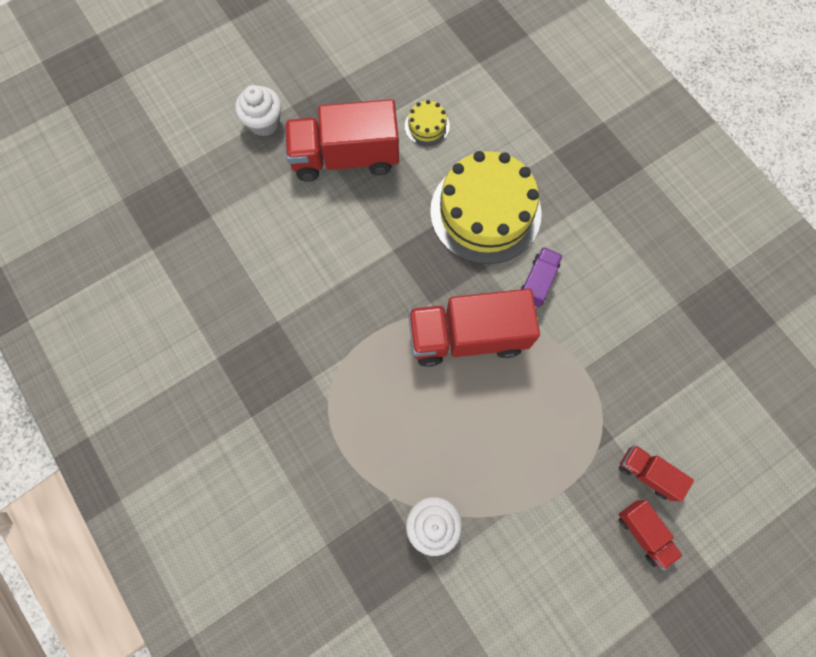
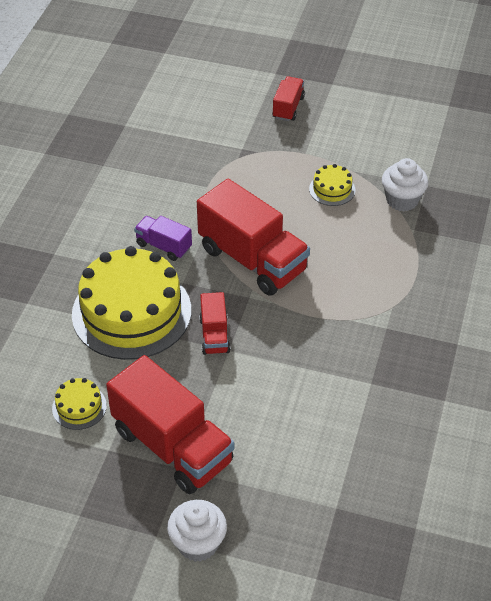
camera: 130 degrees left, 25 degrees down
(496, 473) = (332, 189): none -> yellow cake
(537, 282) = (164, 246): purple truck -> purple truck turned 45 degrees clockwise
(647, 473) = (248, 123): red truck -> red truck (214, 335)

